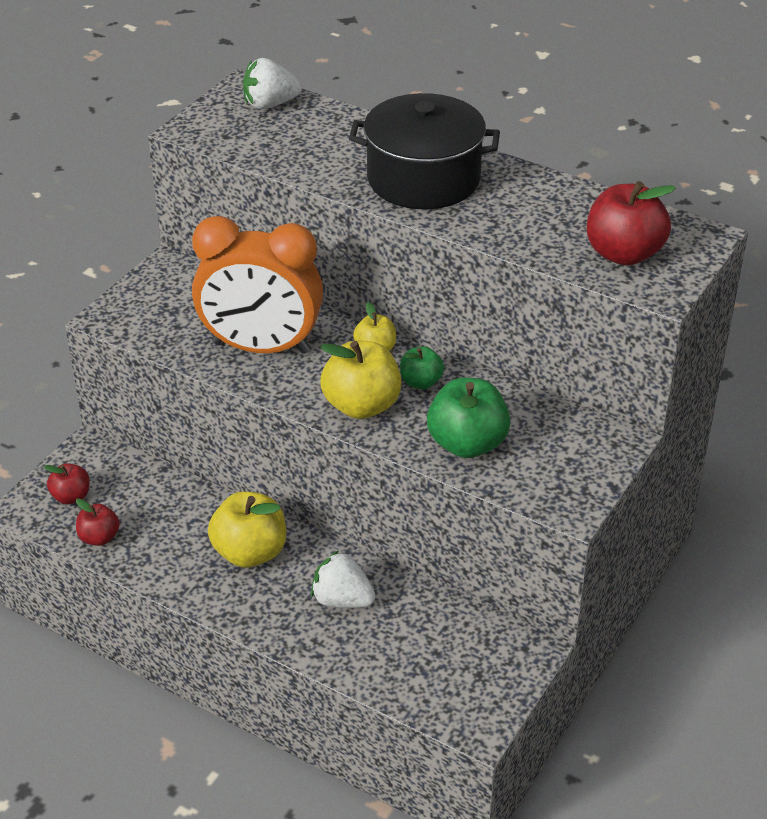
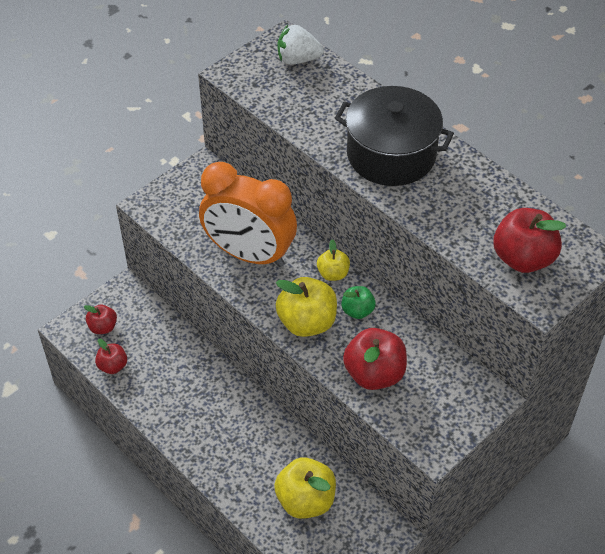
camera: 15 degrees right, 10 degrees up
(250, 552) = (214, 402): yellow apple -> yellow apple (305, 500)
(342, 600) = (267, 458): white strawberry -> none
(467, 444) = (374, 374): green apple -> red apple

